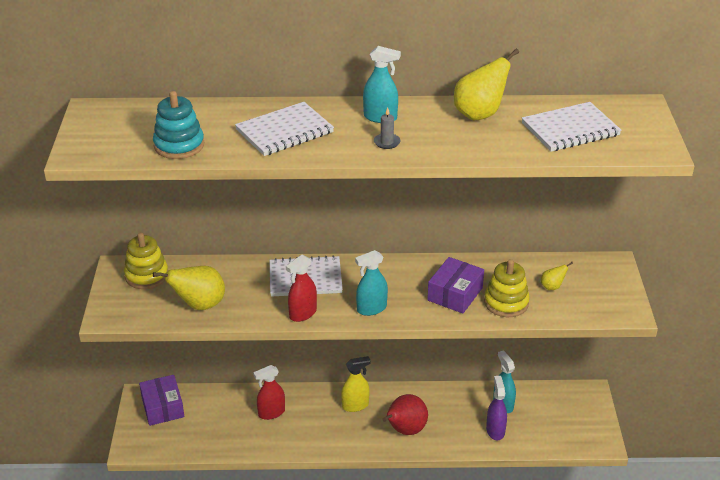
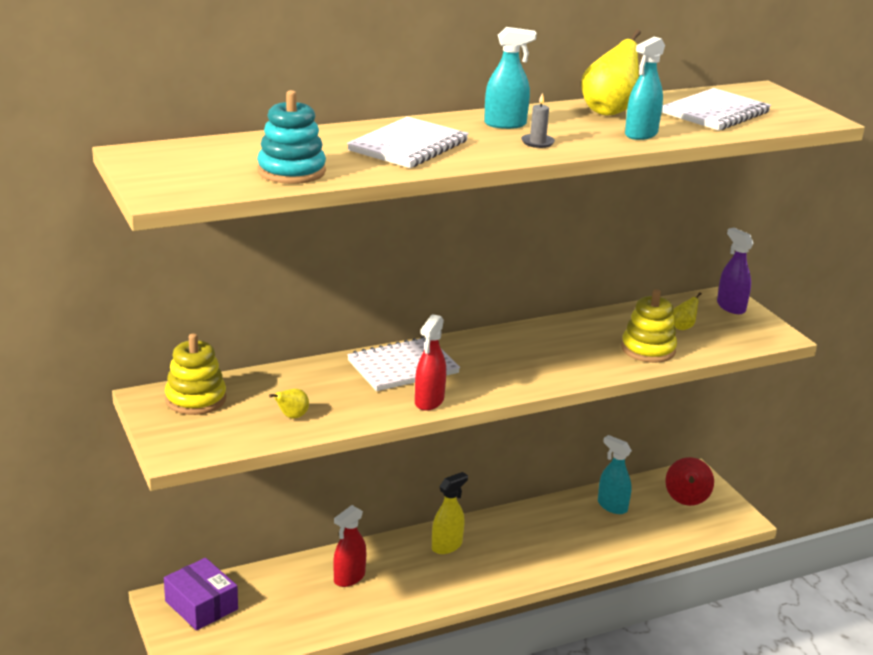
camera: 25 degrees left, 10 degrees down
(199, 305) = (291, 416): yellow pear -> yellow pear, size x0.49
(371, 309) = (506, 382): turquoise spray bottle -> turquoise spray bottle (641, 134)
(405, 430) = (522, 558): red pear -> red pear (686, 503)
(455, 294) = (587, 351): purple box -> none
(495, 430) = (622, 534): purple spray bottle -> purple spray bottle (731, 307)

